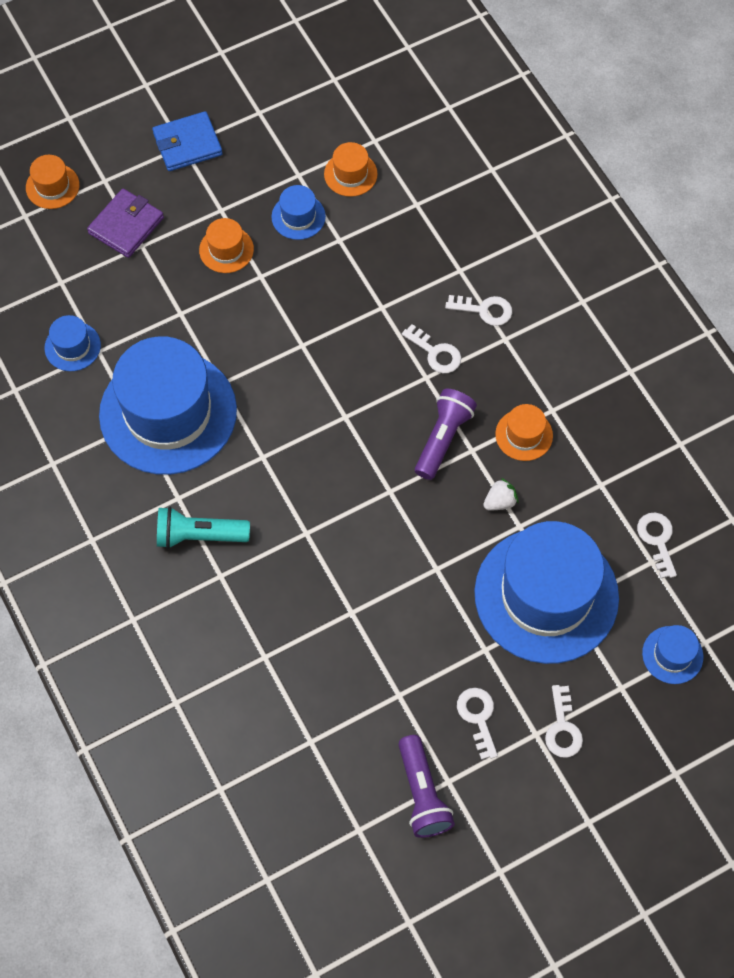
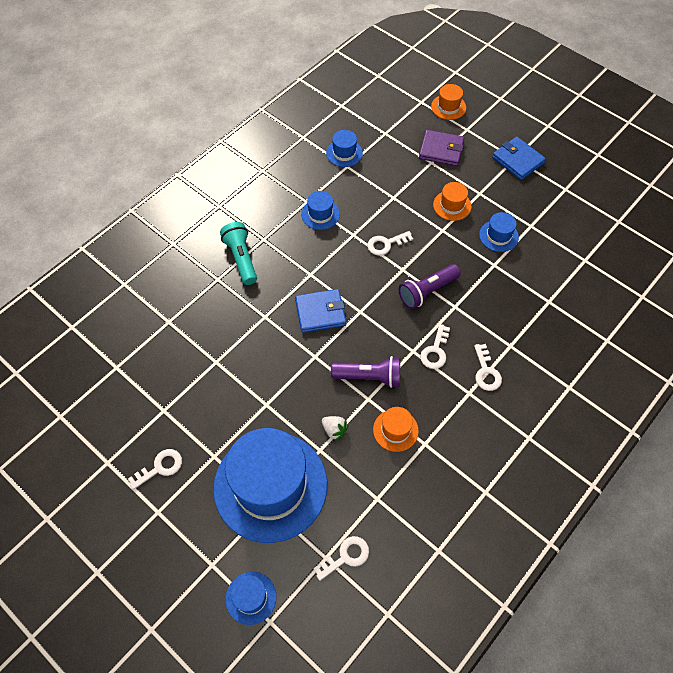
camera: 70 degrees right, 5 degrees down
(168, 412) = (320, 214): blue hat -> blue hat, size x0.42
(327, 463) = (320, 312): none -> blue wallet
(350, 174) = (549, 254): orange hat -> none
(422, 793) = (94, 448): purple flashlight -> purple flashlight (427, 291)
(562, 728) = (167, 530): white key -> white key (386, 244)

